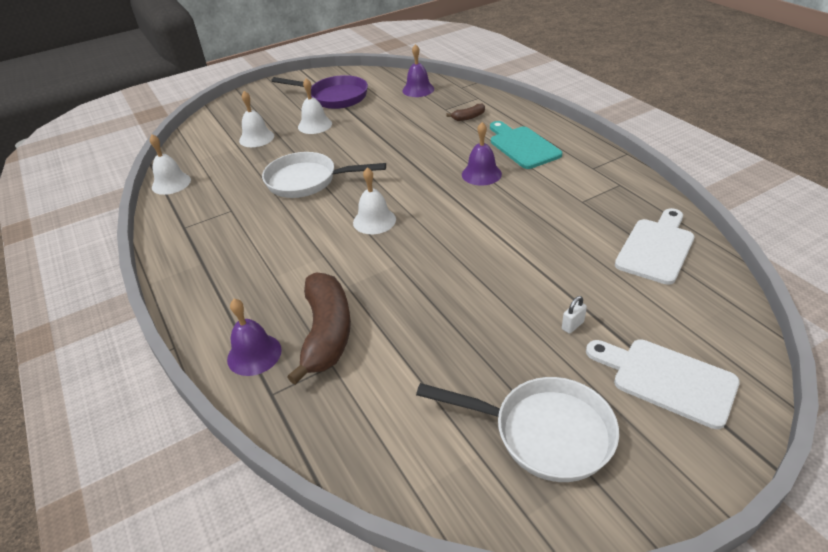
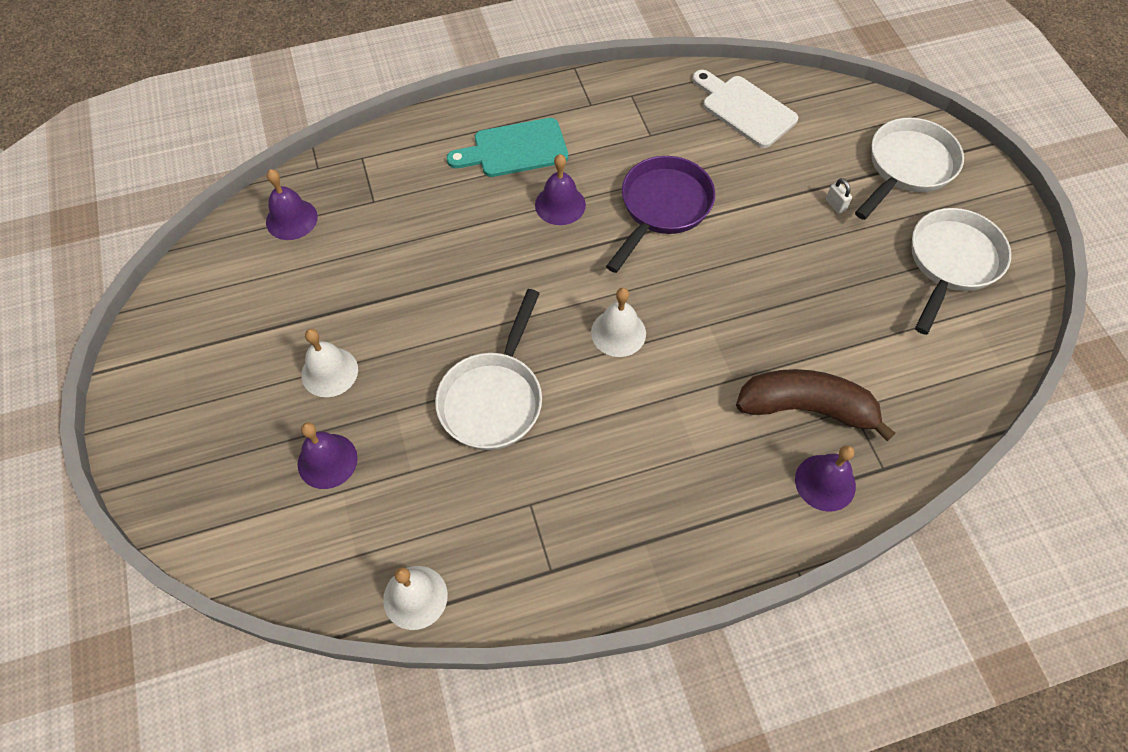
camera: 80 degrees left, 20 degrees up
(256, 138) = (327, 461): white bell -> purple bell
(334, 97) = (246, 333): purple pan -> purple pan (662, 208)
(468, 117) = (413, 182): brown banana -> none
(667, 379) = (907, 167): white cutting board -> white pan

